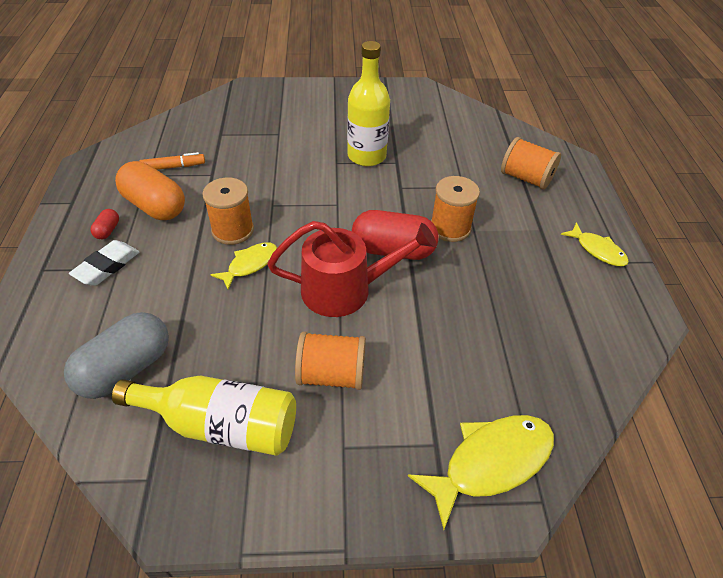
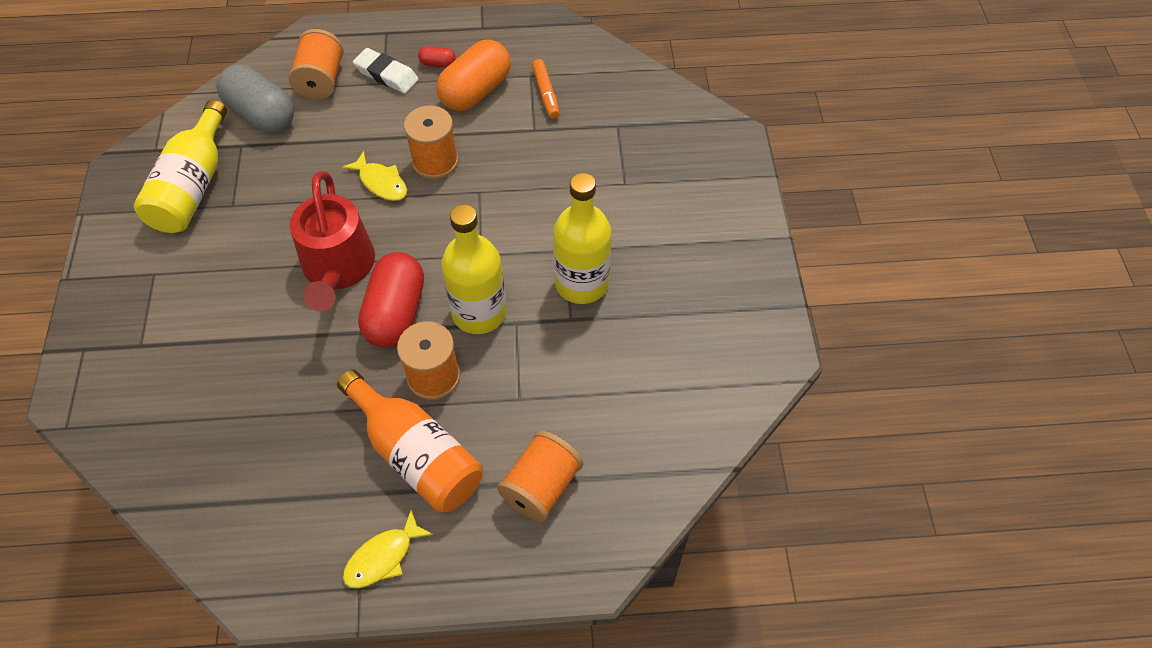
camera: 90 degrees right, 10 degrees up
(331, 375) = (230, 261): orange spool -> orange spool (321, 80)
(392, 205) = (479, 312): none -> yellow bottle
(491, 462) = (111, 389): yellow fish -> none
(516, 235) = (417, 455): none -> orange bottle

